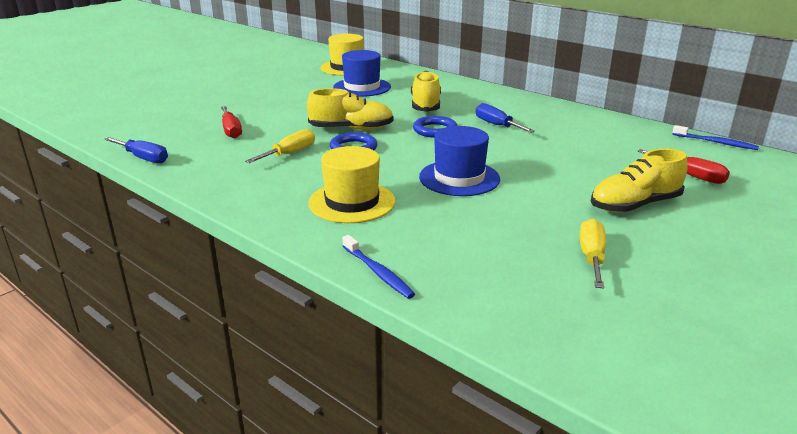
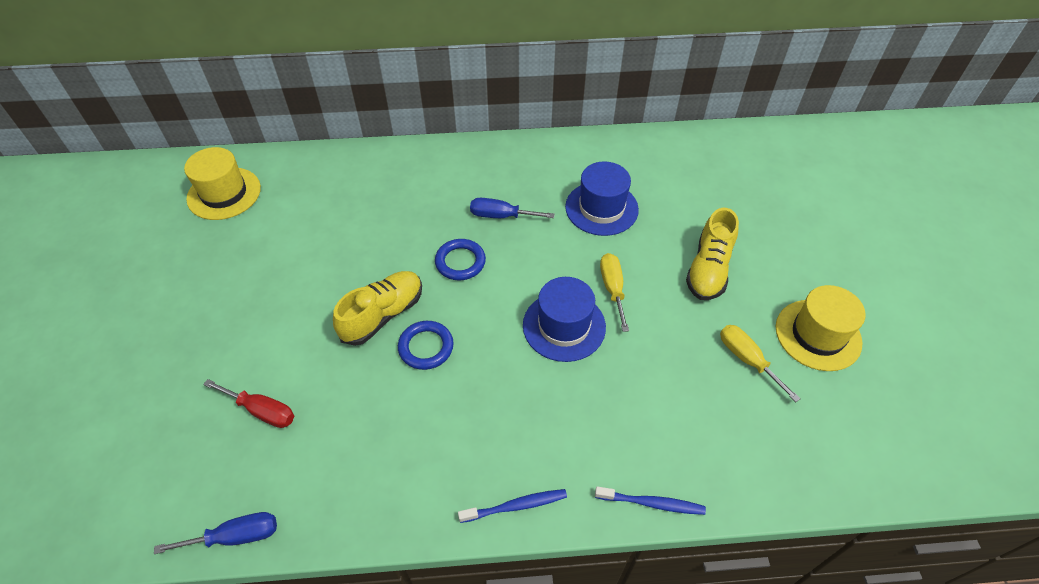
camera: 45 degrees left, 25 degrees up
(290, 154) = (379, 403): yellow screwdriver -> yellow screwdriver (612, 289)
(352, 202) = (527, 431): yellow hat -> yellow hat (818, 335)
(362, 87) = (294, 226): blue hat -> blue hat (601, 208)
(425, 105) = (401, 221): yellow shoe -> none
(690, 176) = (702, 199): red screwdriver -> none
(715, 142) = (674, 135): blue toothbrush -> blue toothbrush (515, 506)

